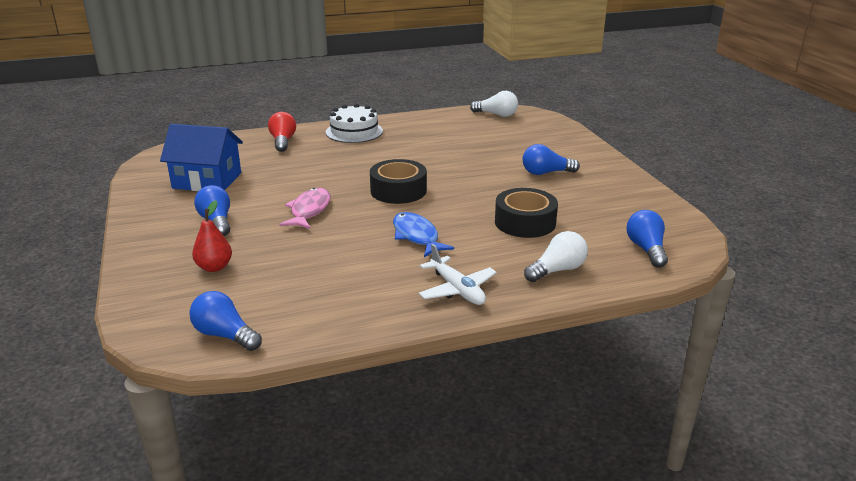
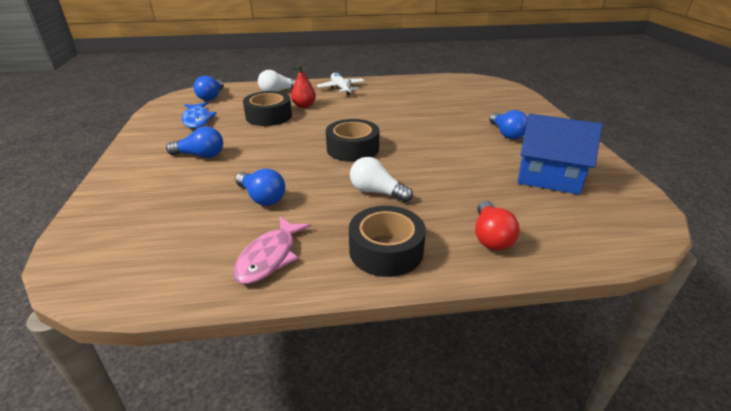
camera: 170 degrees left, 5 degrees up
(214, 267) = (487, 107): red pear -> red pear (304, 106)
(225, 335) = (462, 81): blue light bulb -> blue light bulb (262, 198)
(309, 210) = (432, 137): pink fish -> pink fish (269, 257)
(354, 132) = (386, 250): white cake -> black tape
(416, 236) = (352, 113): blue fish -> blue fish (197, 120)
(496, 115) = (133, 275): white light bulb -> white light bulb (377, 192)

